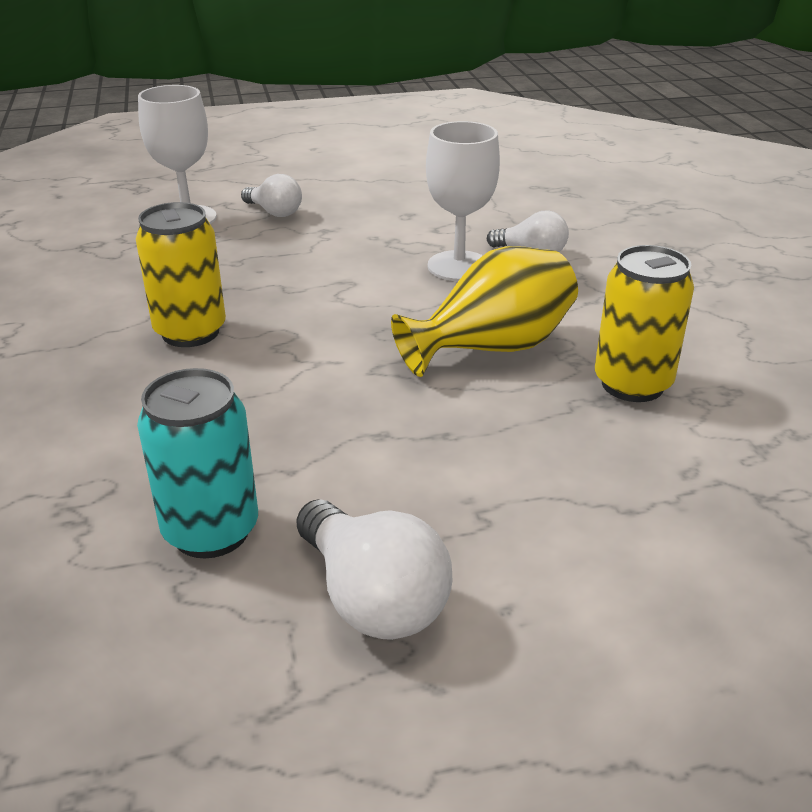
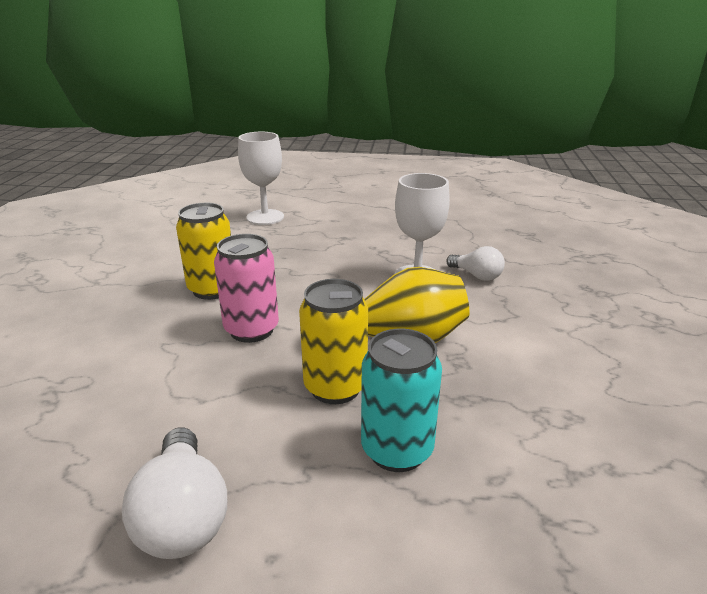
camera: 20 degrees right, 5 degrees down
(211, 531) = (120, 431): turquoise can -> turquoise can (397, 450)
(274, 212) = (320, 221): white light bulb -> none
(290, 373) = (251, 330): none -> pink can
(632, 384) = (492, 392): yellow can -> yellow can (335, 387)

